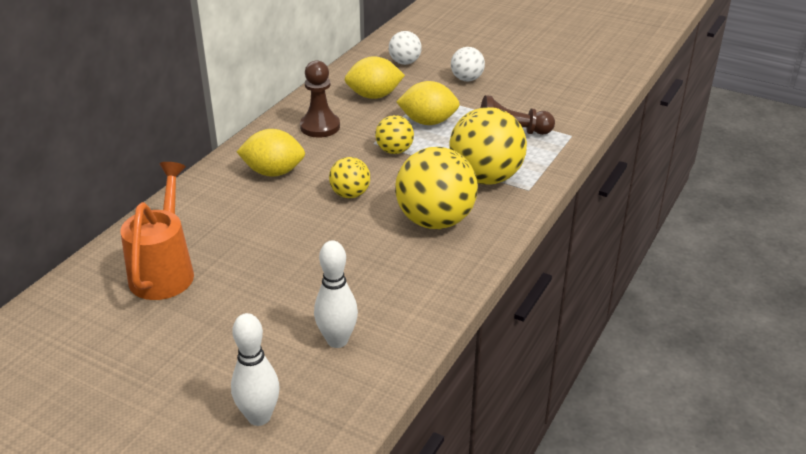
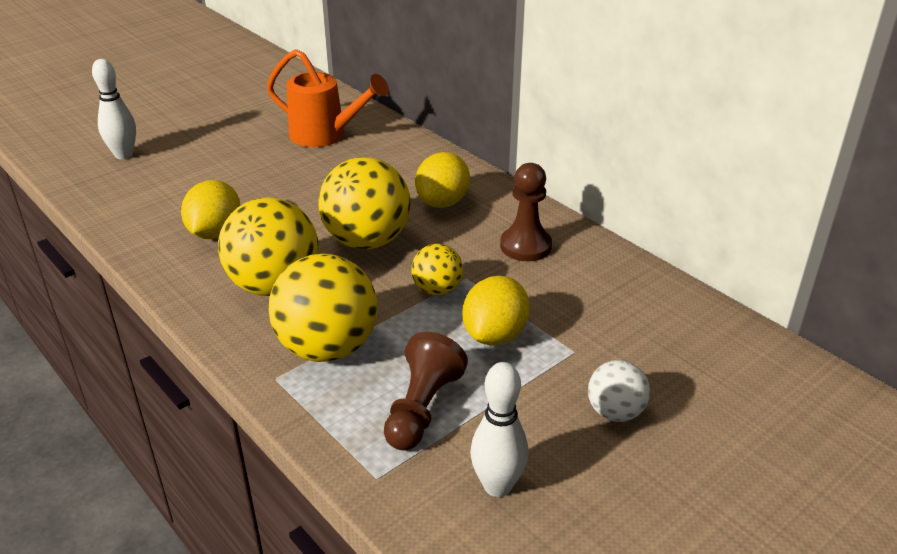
camera: 110 degrees right, 0 degrees up
(337, 340) = (162, 196): white bowling pin -> white bowling pin (497, 486)
(350, 194) = (367, 241): yellow ball -> yellow ball, size x1.89
(374, 96) = (591, 303): yellow lemon -> yellow lemon (215, 233)
(405, 62) = (695, 357): white ball -> none

